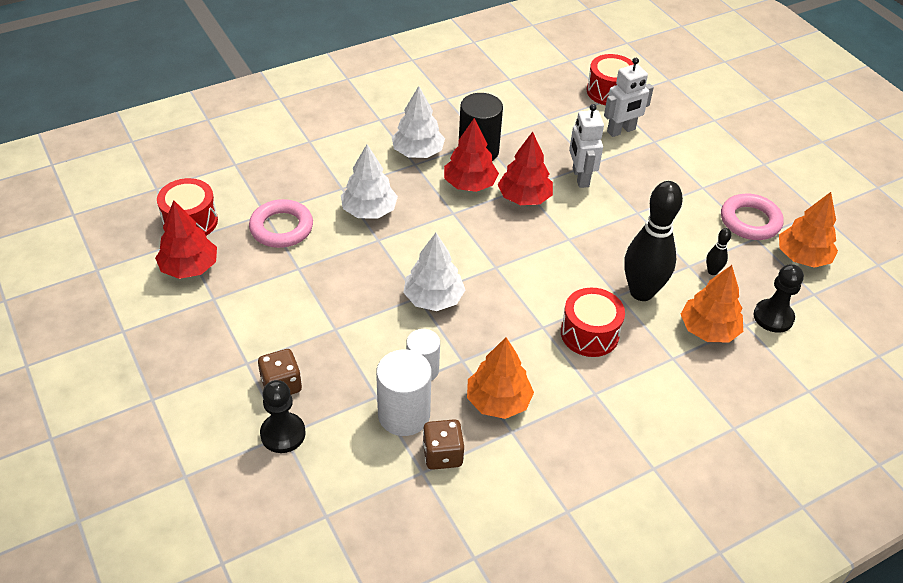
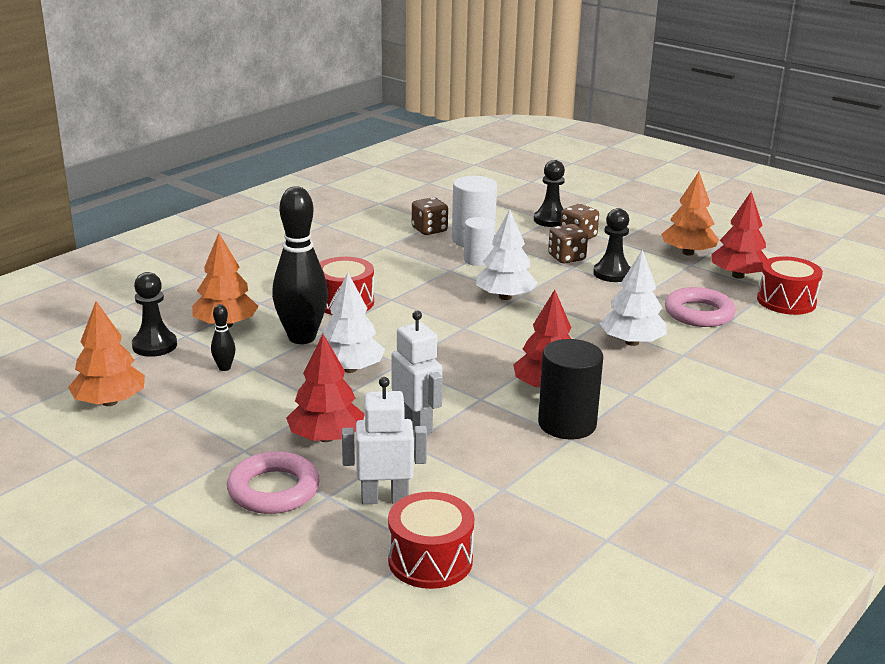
camera: 160 degrees right, 20 degrees down
(304, 305) = (612, 274): none -> black pawn
(327, 346) = (566, 258): none -> brown dice
(418, 152) = (639, 406): white tree -> white tree (349, 369)
(498, 401) = (404, 256): orange tree -> orange tree (688, 253)
(524, 198) = (473, 388): red tree -> red tree (326, 437)
(621, 131) = (384, 498): white robot -> white robot turned 45 degrees clockwise
(750, 221) = (176, 424): pink ring -> pink ring (273, 490)

